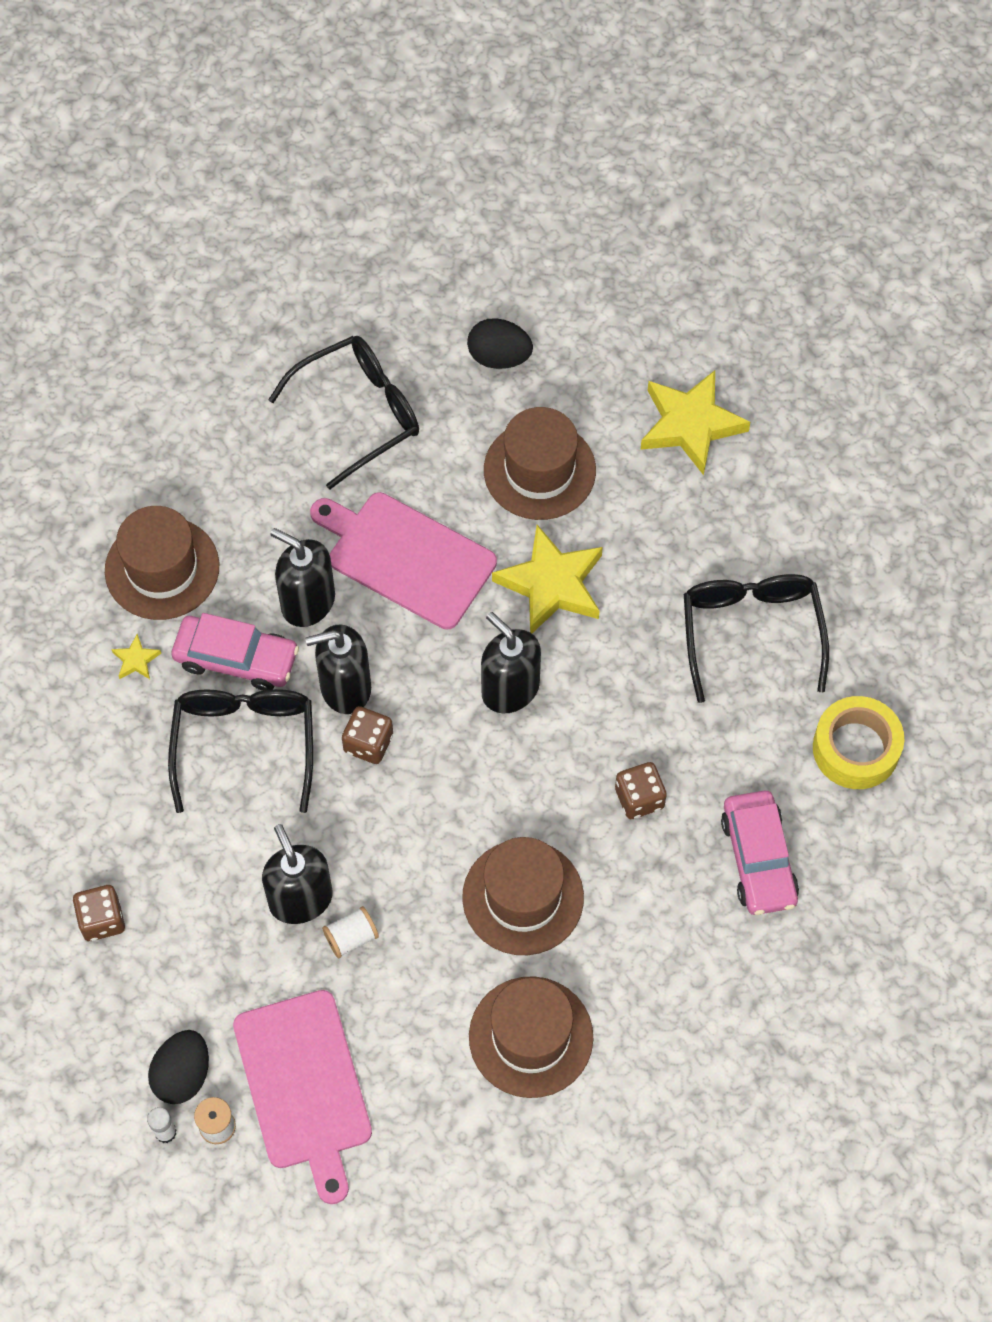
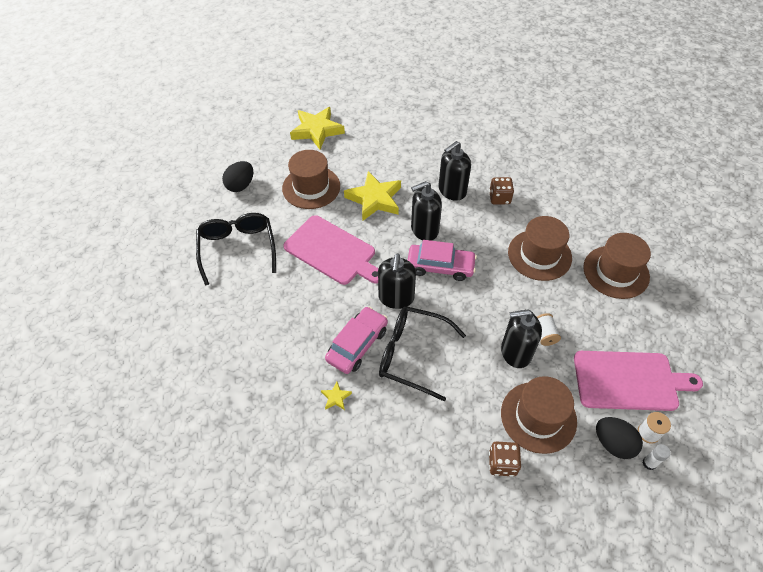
camera: 70 degrees left, 10 degrees down
(162, 568) = (282, 367): brown hat -> brown hat (538, 417)
(307, 602) = (337, 301): black soap dispenser -> black soap dispenser (452, 191)
(368, 743) = (433, 296): brown dice -> none
(406, 557) = (332, 251): pink cutting board -> pink cutting board turned 105 degrees counterclockwise
(751, 632) = (429, 139): black glasses -> none
(758, 859) = (542, 166): pink car -> pink car (440, 266)
(855, 749) = (498, 123): yellow tape -> none

